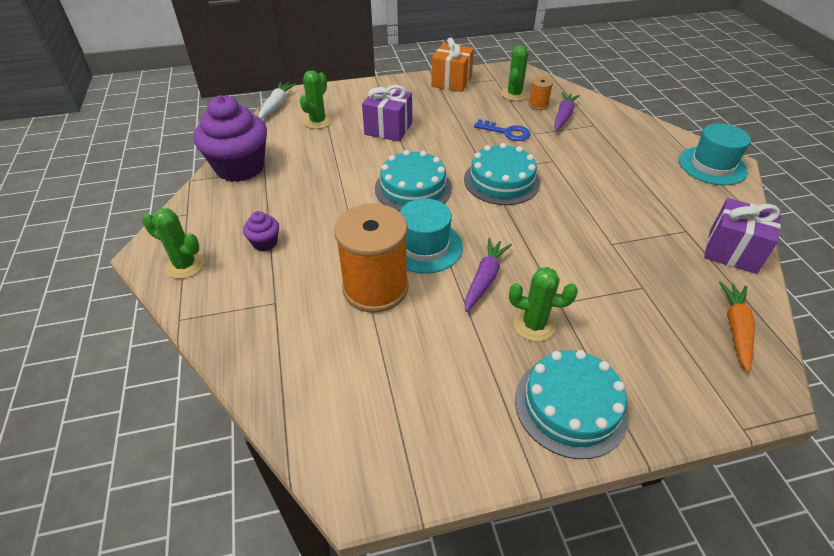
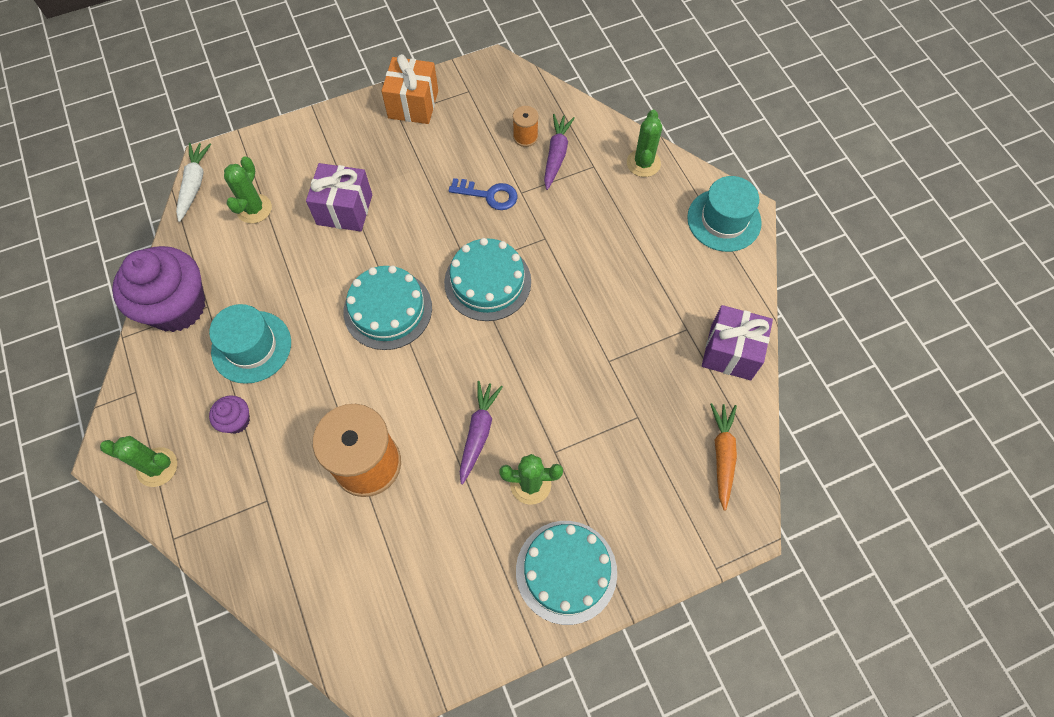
camera: 10 degrees left, 20 degrees up
(424, 246) = (411, 397): turquoise hat -> turquoise hat (251, 347)
(514, 94) = (495, 120): green cactus -> green cactus (643, 163)

